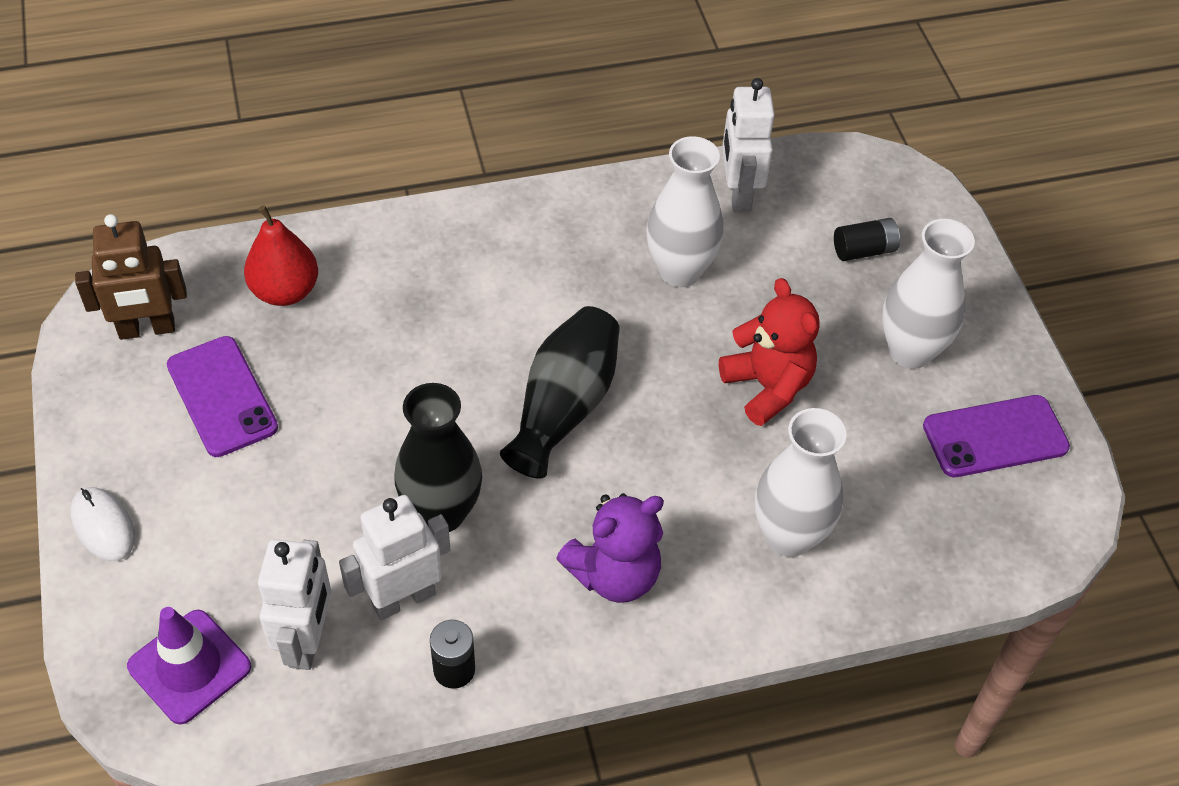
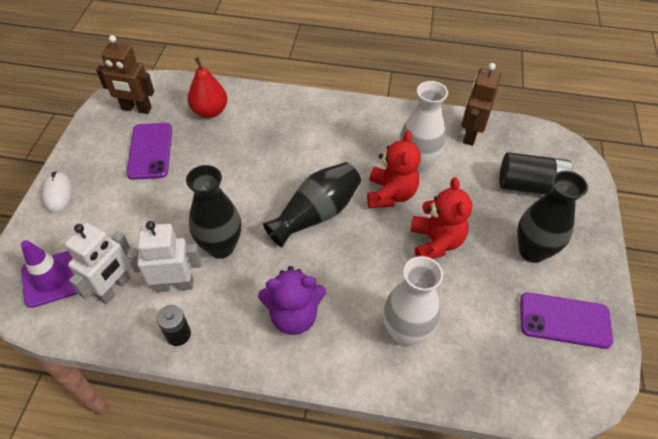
camera: 25 degrees right, 0 degrees up
(663, 335) = (390, 194): none -> red teddy bear
(738, 194) = (470, 134): white robot -> brown robot
(864, 250) = (530, 186): black battery -> black battery, size x1.75
(910, 351) = (532, 251): white vase -> black vase

